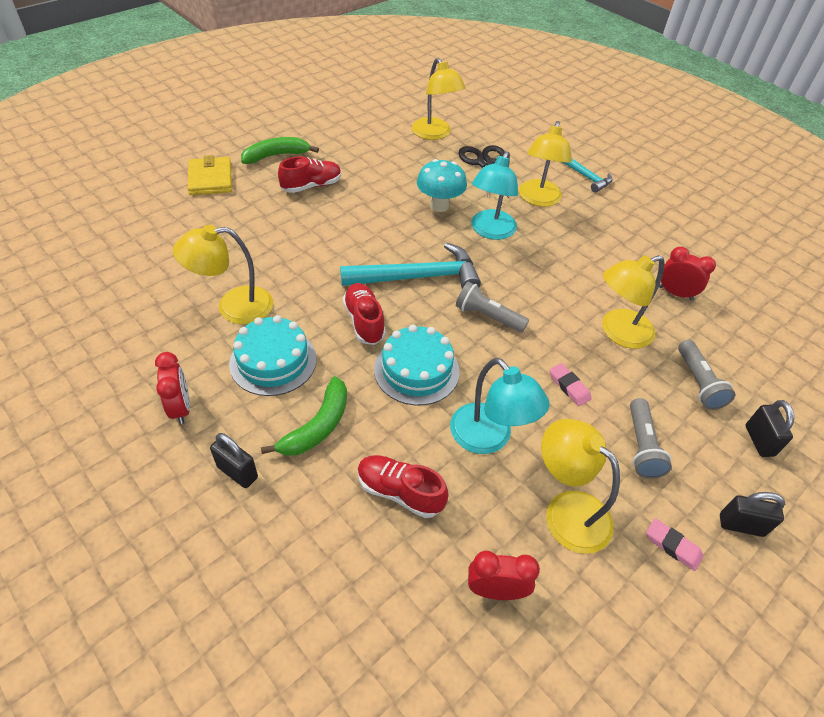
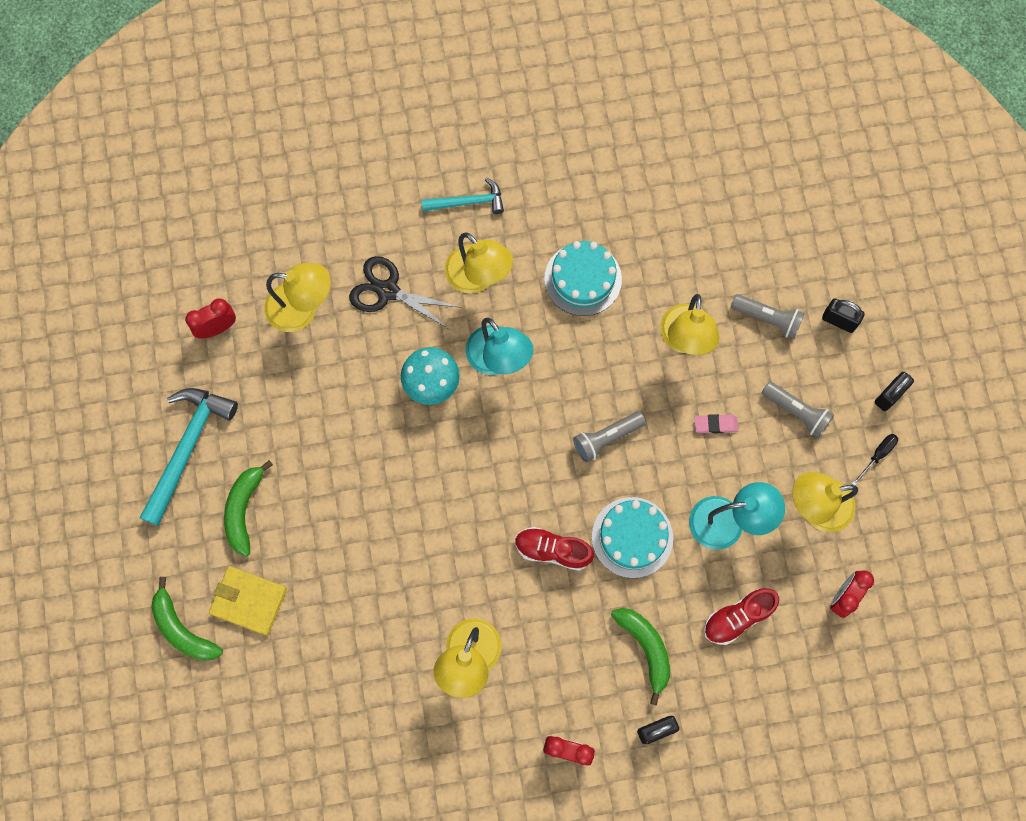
camera: 55 degrees left, 25 degrees up
(172, 158) = (182, 629): none -> green banana
(273, 361) = (556, 652): turquoise cake -> turquoise cake (583, 279)
(311, 186) = (323, 498): red shoe -> none
(418, 277) = (523, 469): turquoise hammer -> turquoise hammer (188, 448)
(672, 546) = (877, 455): pink eraser -> black screwdriver
(675, 293) = (670, 253): red clock -> red clock (217, 328)

